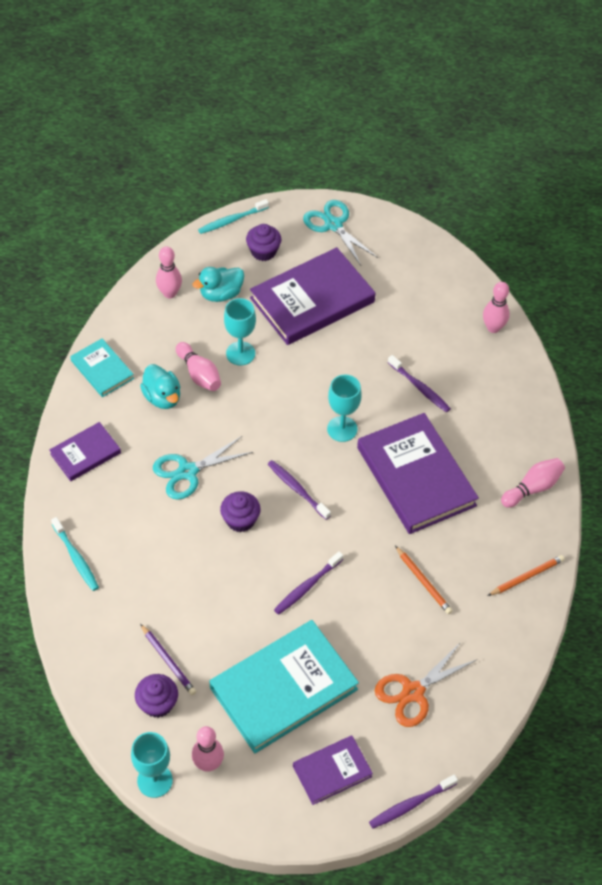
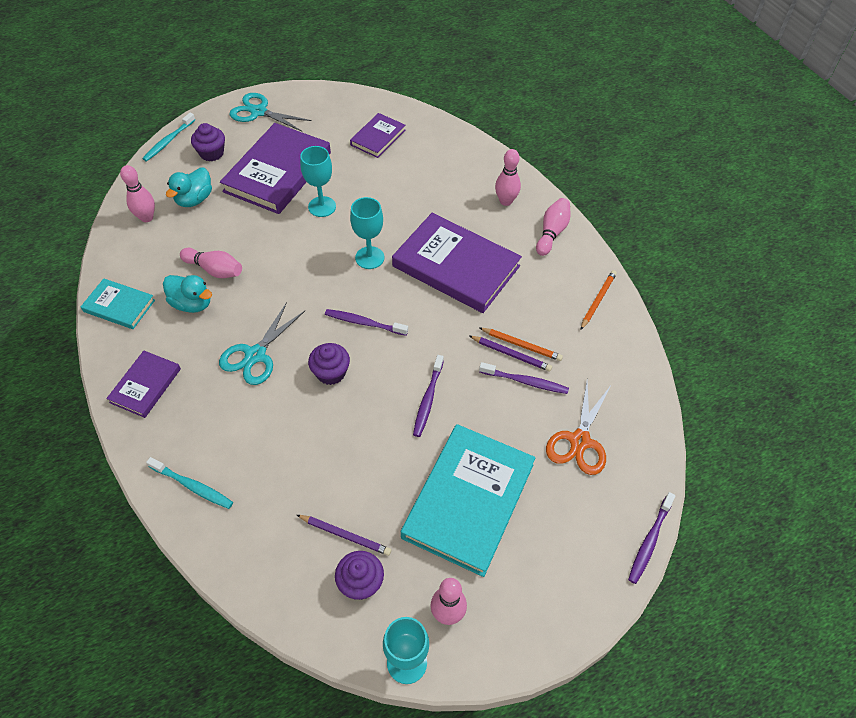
camera: 30 degrees left, 0 degrees up
(240, 353) = (242, 238): turquoise goblet -> turquoise goblet (322, 207)
(332, 771) = (563, 551): purple book -> purple book (378, 137)
(408, 585) = (511, 354): none -> purple pencil
(419, 387) = (411, 199): purple toothbrush -> purple toothbrush (525, 381)
(493, 328) = (437, 133): pink bowling pin -> pink bowling pin (505, 201)

